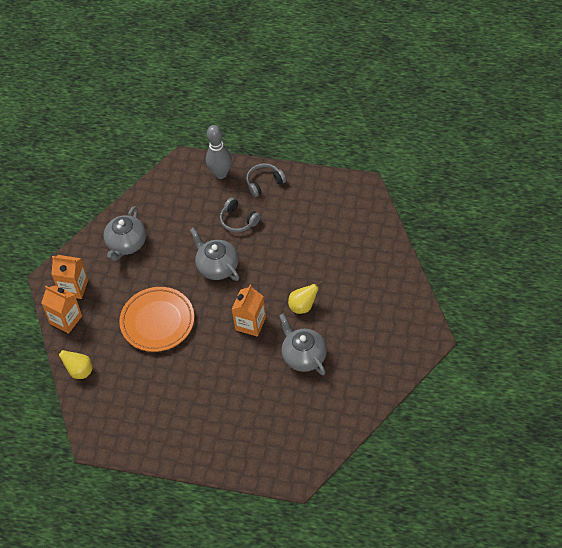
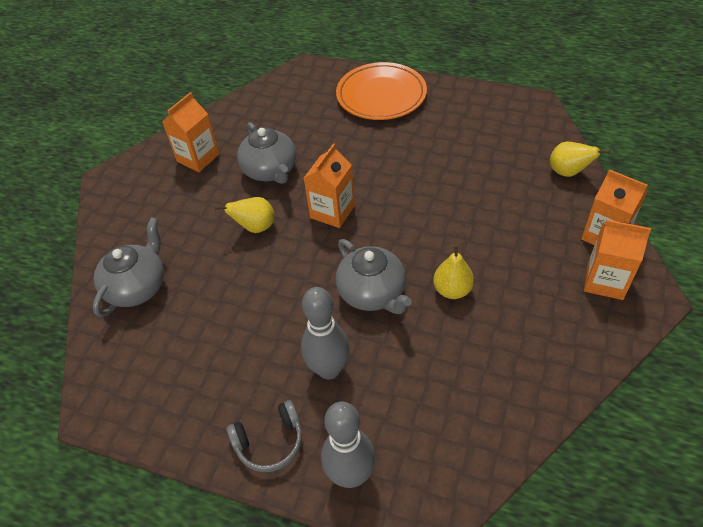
camera: 175 degrees left, 5 degrees down
(126, 244) = (527, 346): grey teapot -> grey teapot (137, 287)
(157, 321) = (464, 223): orange plate -> orange plate (381, 96)
(167, 273) = (452, 290): none -> yellow pear
(238, 220) = (329, 369): grey headphones -> grey bowling pin
(366, 364) = (198, 158): none -> orange carton

